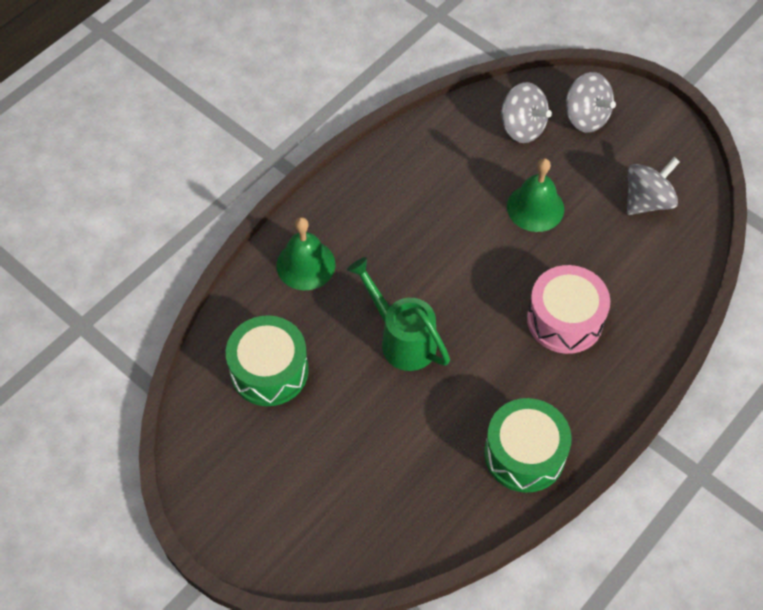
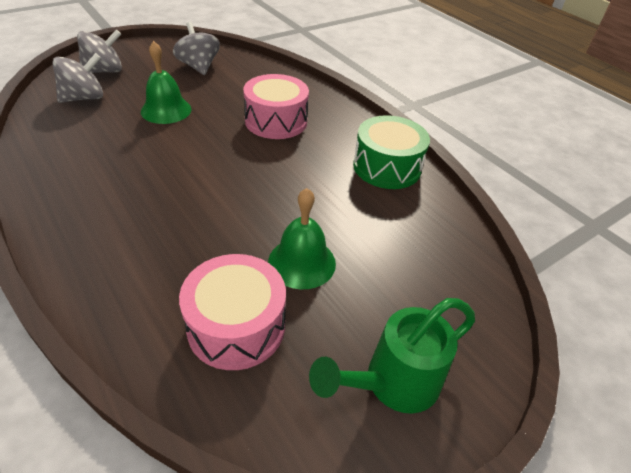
camera: 80 degrees left, 15 degrees down
(269, 370) = (236, 326): green drum -> pink drum
(305, 264) = (116, 263): green bell -> green bell (302, 262)
(401, 338) = (248, 210): green watering can -> green watering can (391, 384)

